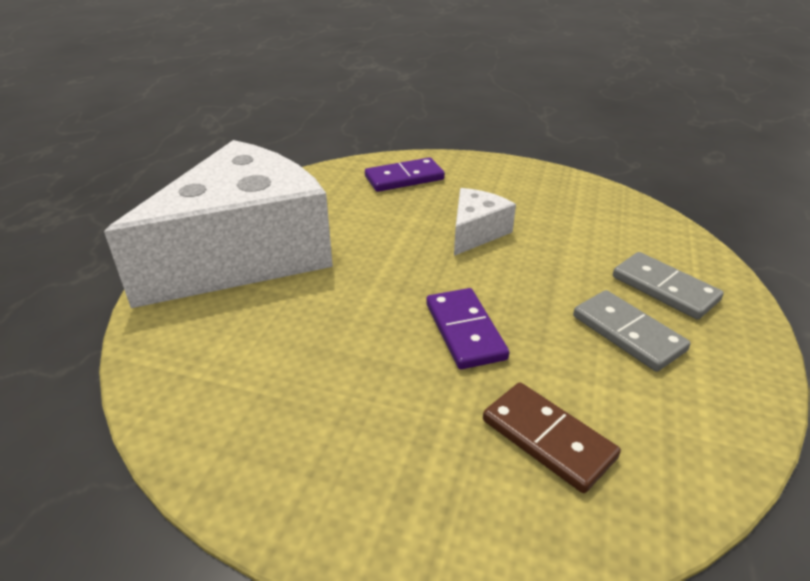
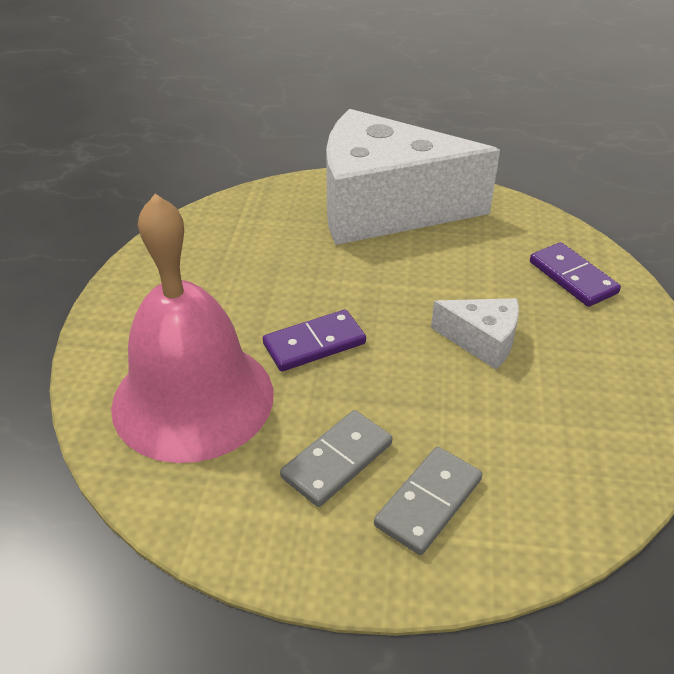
camera: 80 degrees right, 5 degrees up
(245, 255) = (384, 208): white cheese -> white cheese turned 150 degrees clockwise
(548, 438) = (193, 398): brown domino -> pink bell

